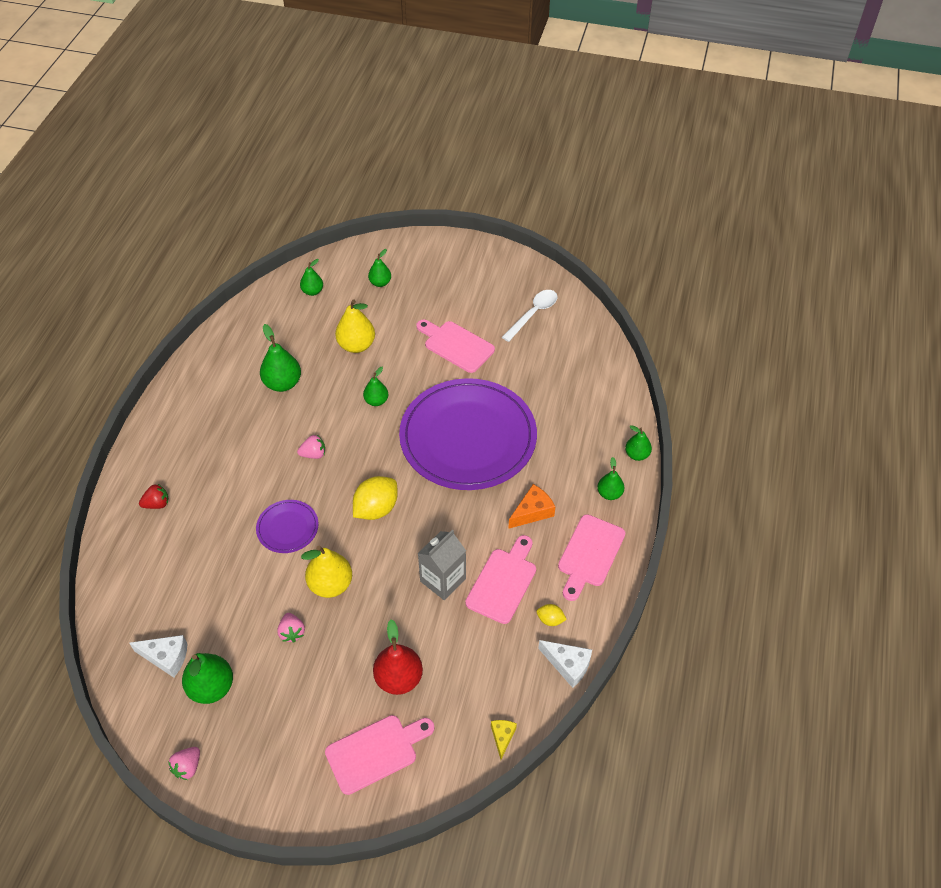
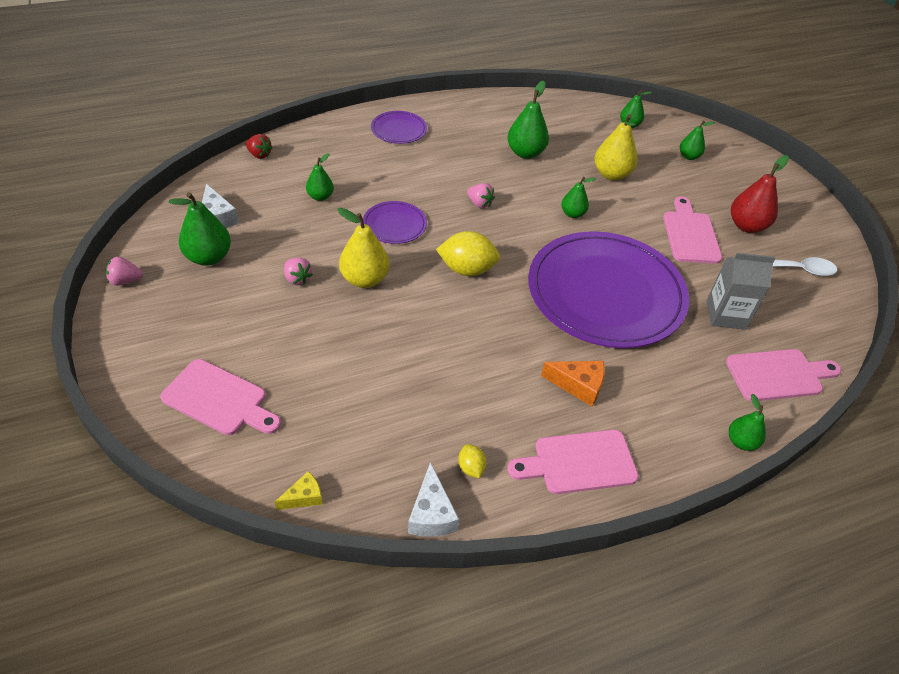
camera: 50 degrees right, 5 degrees down
(157, 504) = (348, 145): red strawberry -> red strawberry (259, 155)
(171, 453) = (399, 130): none -> purple plate
(292, 632) = (297, 279): pink strawberry -> pink strawberry turned 75 degrees counterclockwise
(399, 678) = (308, 376): red pear -> red pear (747, 226)
(443, 580) = (438, 354): grey carton -> grey carton (726, 315)
(503, 582) = (478, 403): pink cutting board -> pink cutting board (778, 375)
(609, 493) = (668, 441): green pear -> green pear (320, 196)

